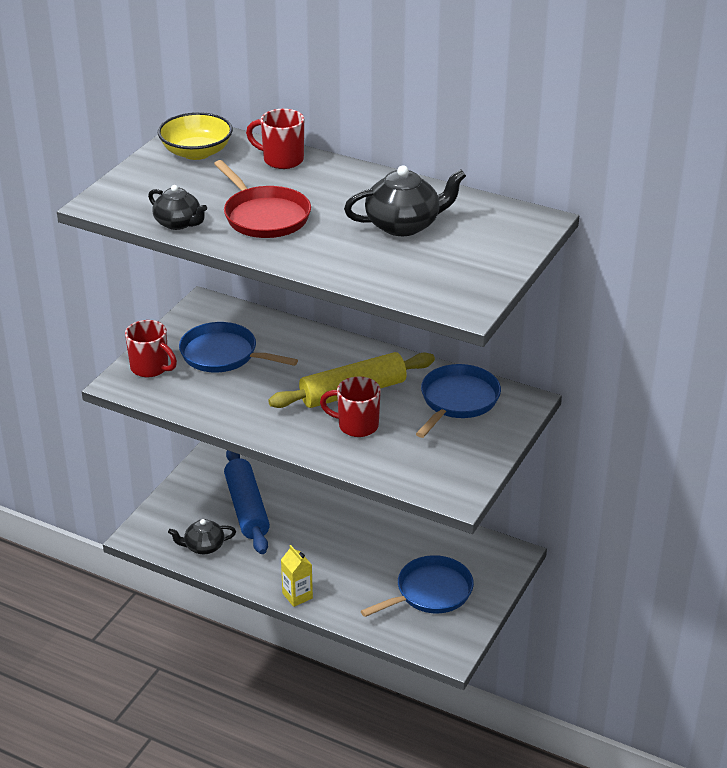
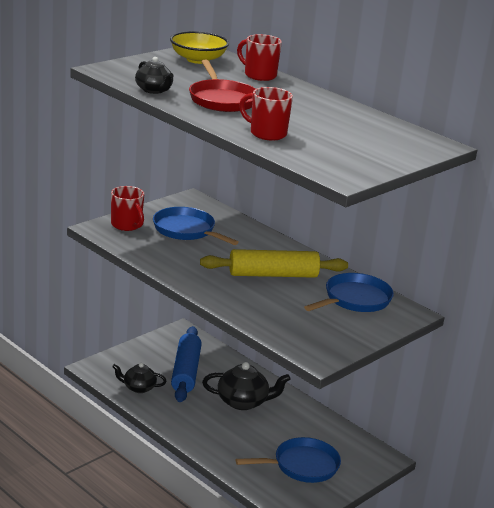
camera: 15 degrees right, 10 degrees down
(297, 596) = (193, 439): yellow carton -> none
(356, 426) = (263, 295): red mug -> red mug (266, 134)
(404, 225) = (328, 125): black teapot -> black teapot (243, 402)

